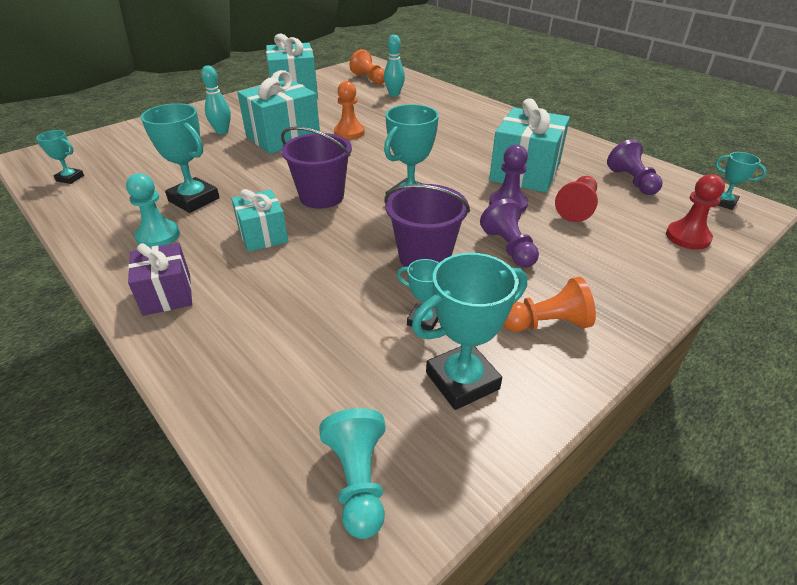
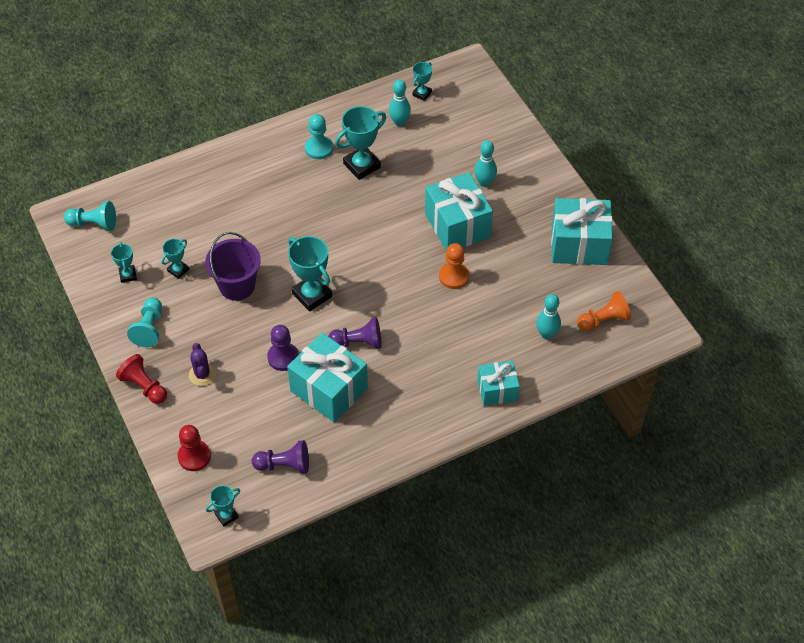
camera: 105 degrees right, 15 degrees up
(119, 186) = (399, 122): none -> turquoise bowling pin
(167, 294) = (252, 156): purple gift -> none
(263, 235) = (298, 202): turquoise gift -> turquoise gift (497, 390)
(321, 197) = (338, 240): purple bucket -> none
(462, 380) = (128, 275): turquoise trophy -> turquoise trophy, size x0.55
(509, 248) = (228, 337): purple pawn -> purple pawn (358, 342)
(547, 324) = (149, 328): orange pawn -> turquoise pawn
(577, 208) = (260, 402): red pawn -> red pawn (144, 386)
(578, 256) = (202, 374): none -> purple cactus

